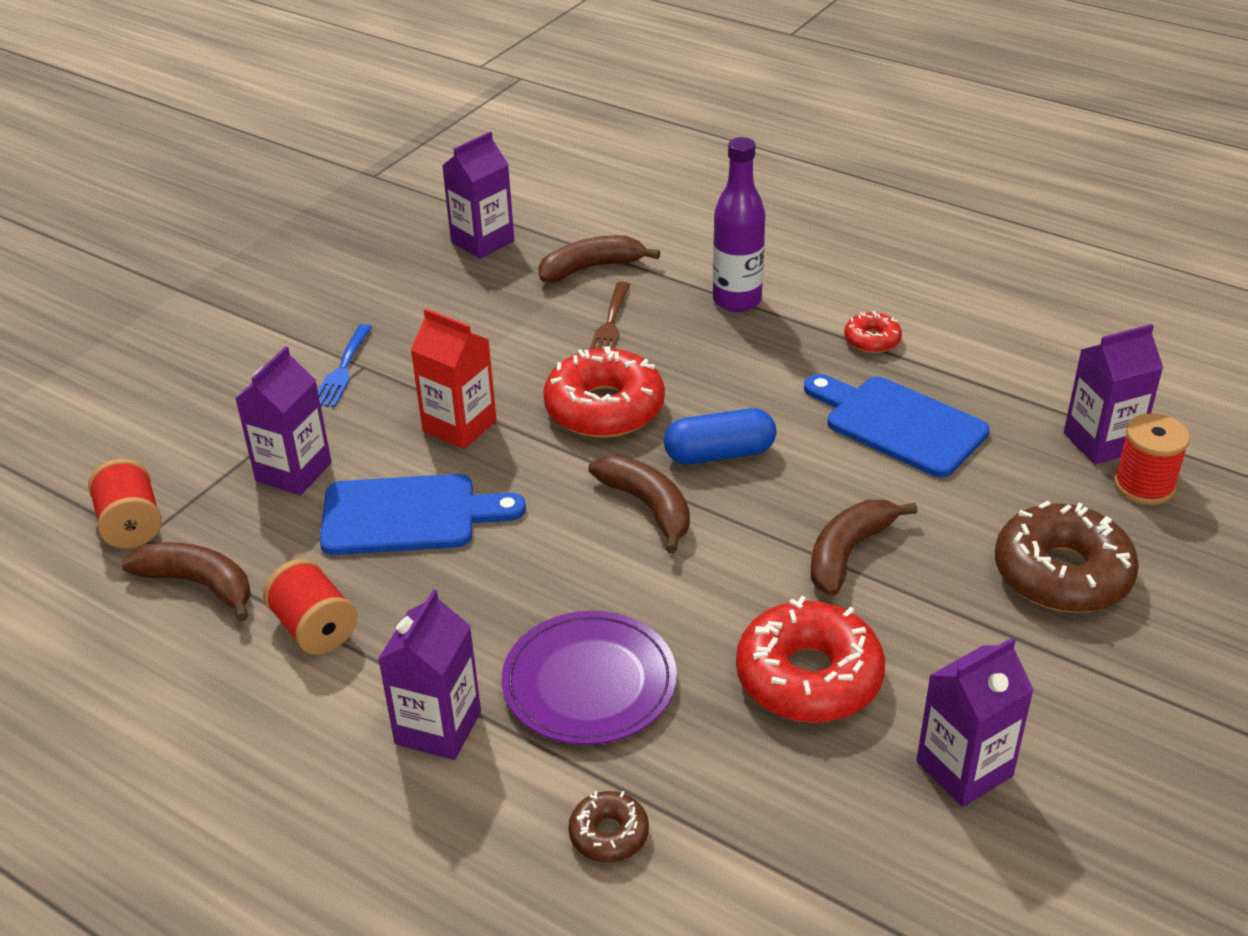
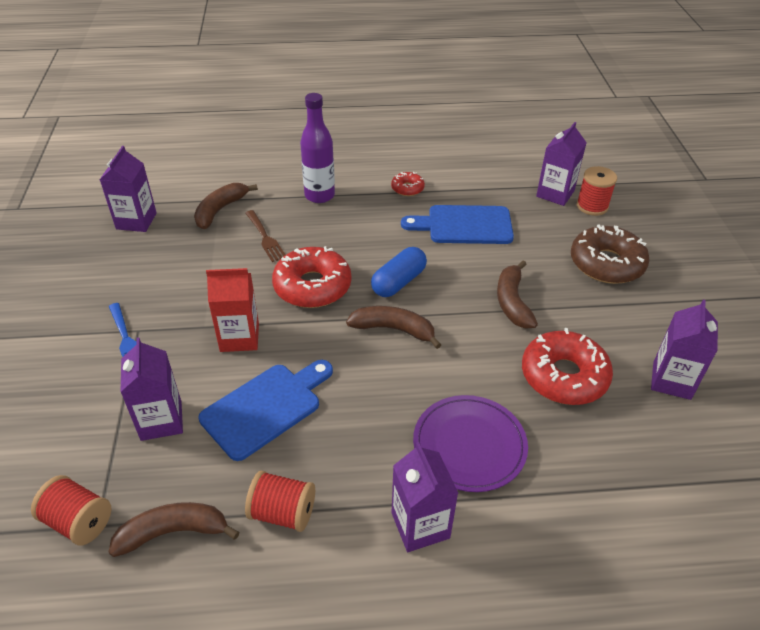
camera: 40 degrees left, 5 degrees up
(609, 834) = (569, 523): brown donut -> none

